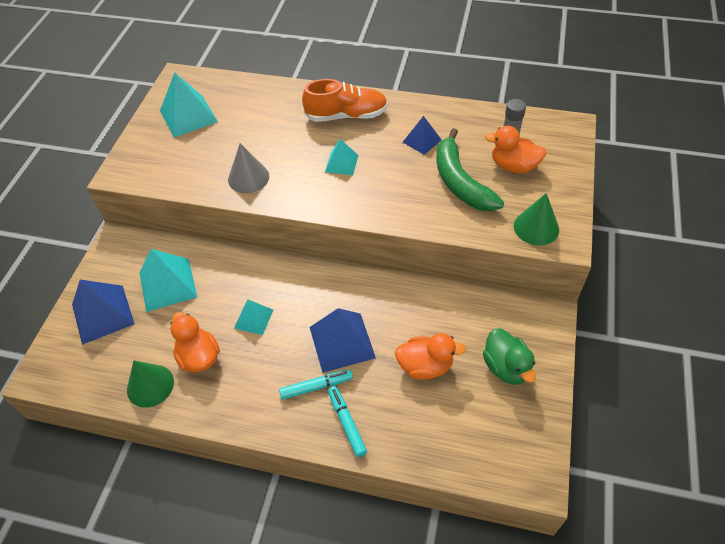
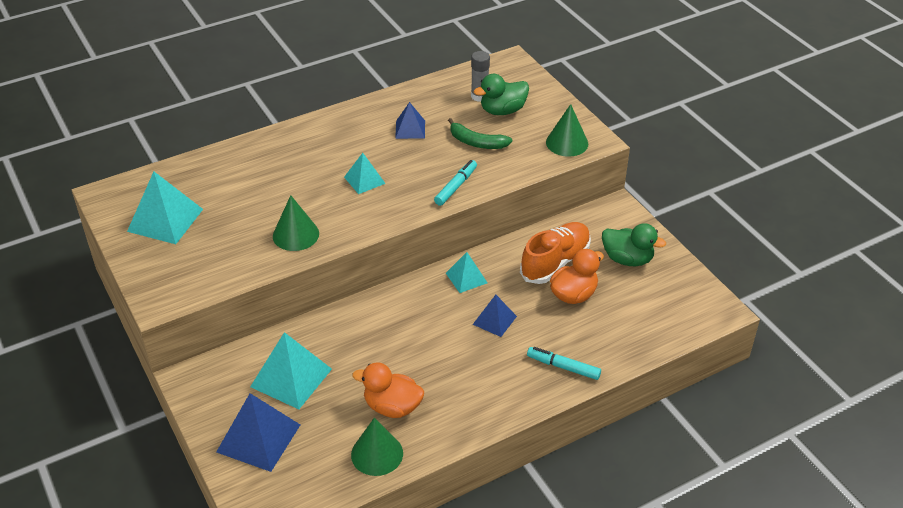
camera: 45 degrees left, 10 degrees down
(248, 178) = (296, 234): grey cone -> green cone
(253, 319) = (403, 351): turquoise pyramid -> turquoise pyramid (466, 278)
(316, 387) = (512, 361): turquoise marker -> turquoise marker (456, 186)
(342, 342) = (494, 320): blue pyramid -> blue pyramid, size x0.58
(346, 115) = (321, 143): orange shoe -> orange shoe (555, 262)
(460, 182) = (477, 142): green banana -> green banana, size x0.62
(513, 166) = (502, 111): orange duck -> green duck

